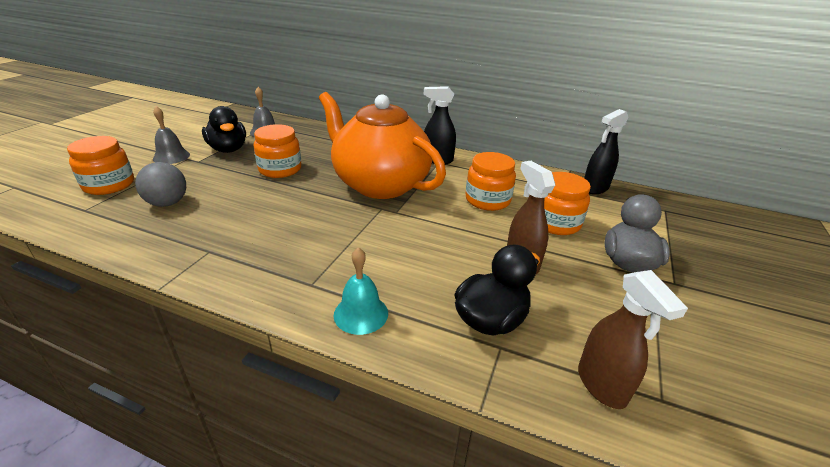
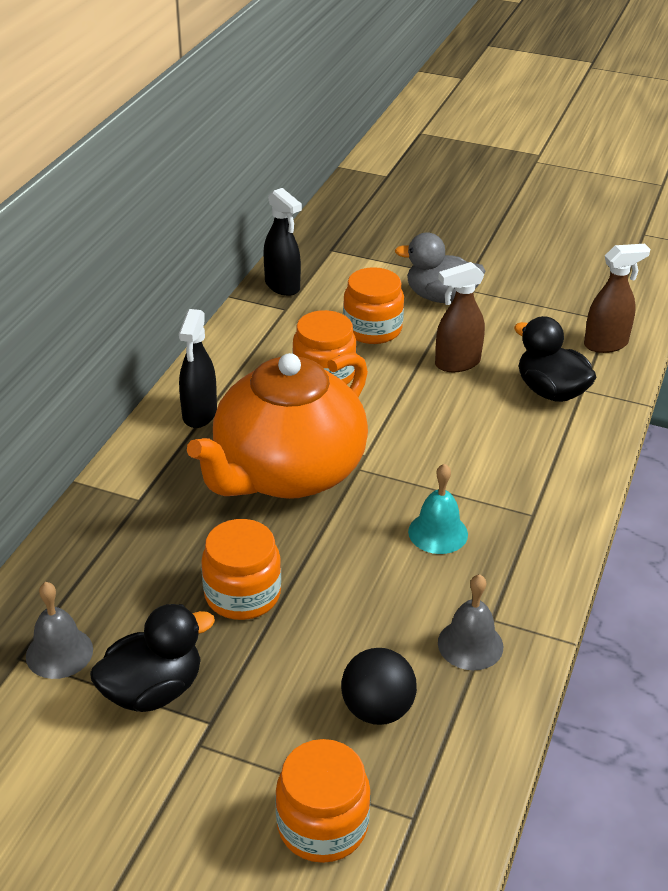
camera: 90 degrees left, 5 degrees up
(167, 203) = (377, 709): grey ball -> black ball
(171, 156) = (190, 774): grey bell -> grey bell (470, 644)
(361, 314) = (568, 473): turquoise bell -> turquoise bell (438, 532)

